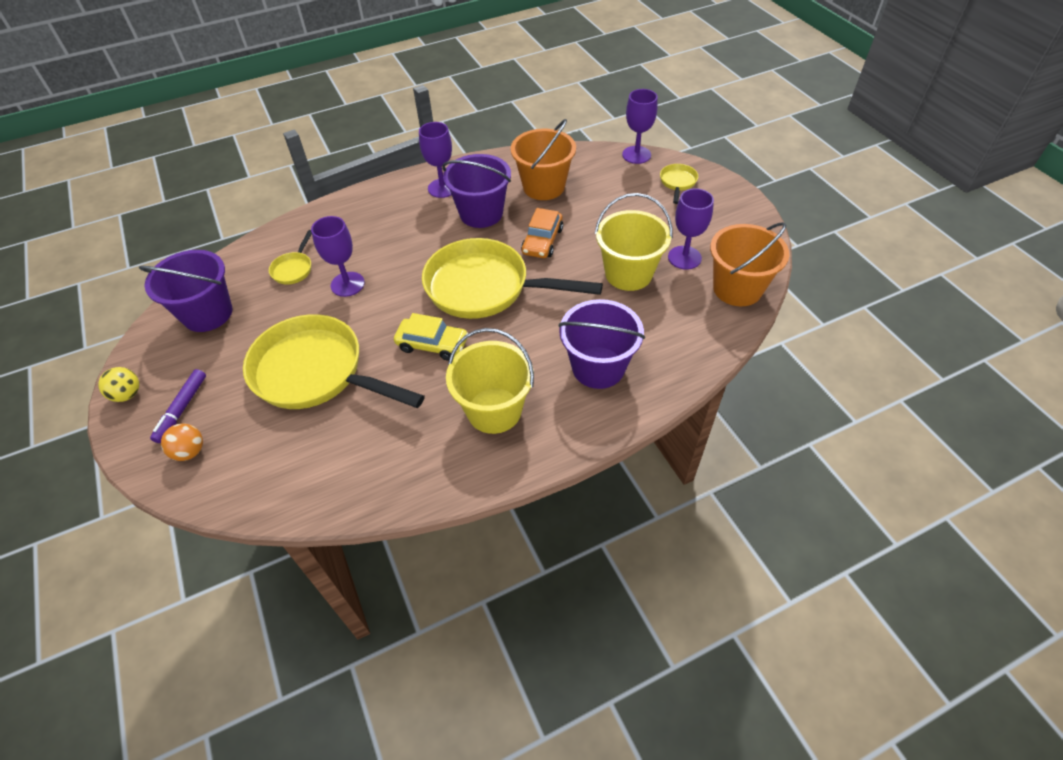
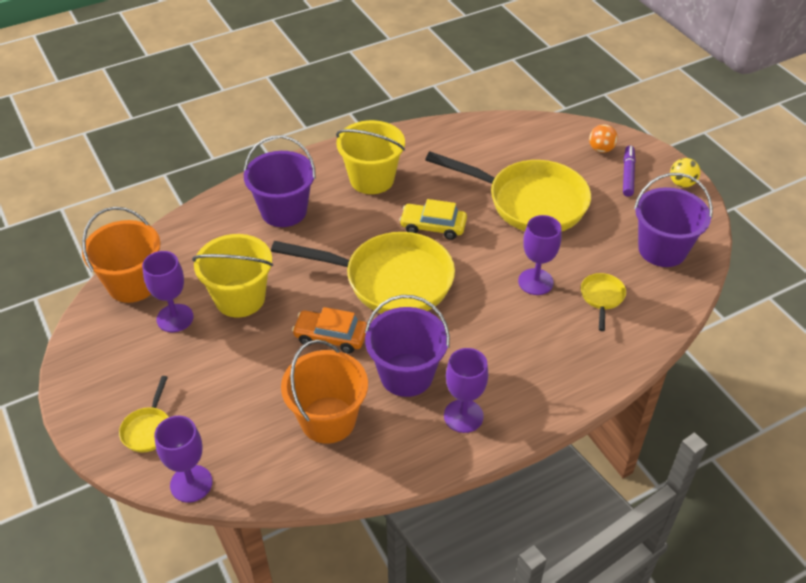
camera: 175 degrees right, 5 degrees down
(542, 241) = (331, 337): orange car -> orange car turned 90 degrees counterclockwise

